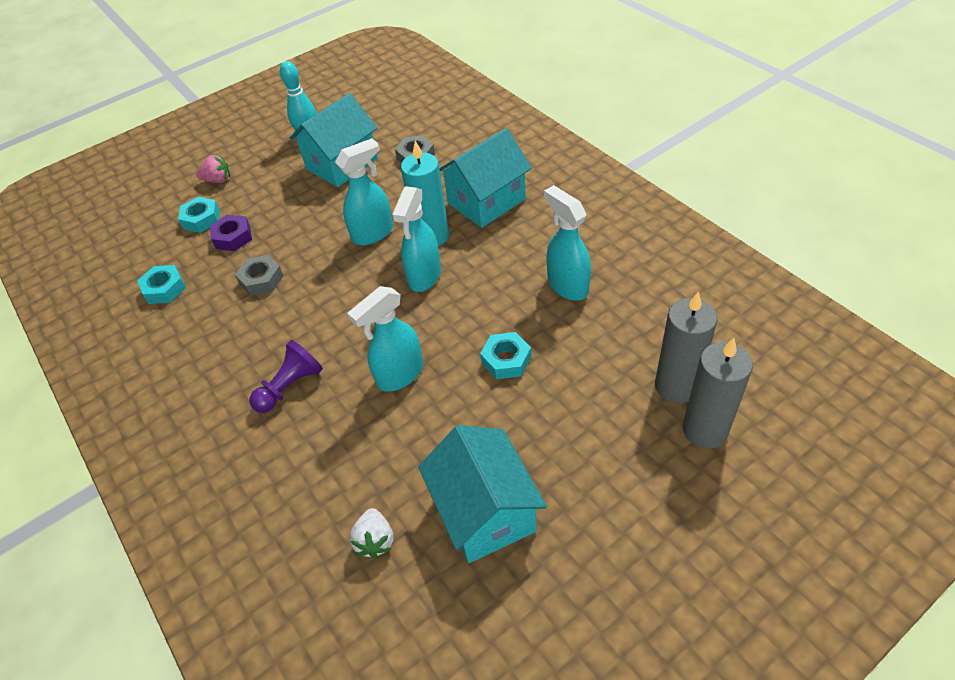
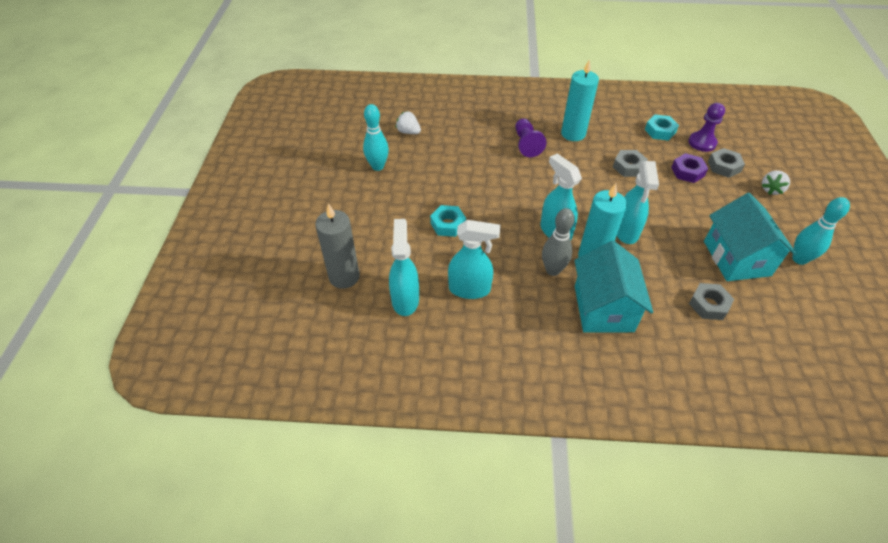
camera: 125 degrees right, 0 degrees up
(165, 249) = (702, 143): none -> purple pawn
(201, 219) = (724, 166): turquoise nut -> grey nut
(218, 180) = (771, 189): pink strawberry -> white strawberry
(230, 357) = (573, 134): none -> turquoise candle
(399, 375) = (488, 182): turquoise spray bottle -> turquoise spray bottle (405, 299)
(478, 250) = (552, 270): none -> grey bowling pin
(485, 512) = (377, 166): turquoise house -> turquoise bowling pin
(705, 430) = (309, 266): grey candle -> none

